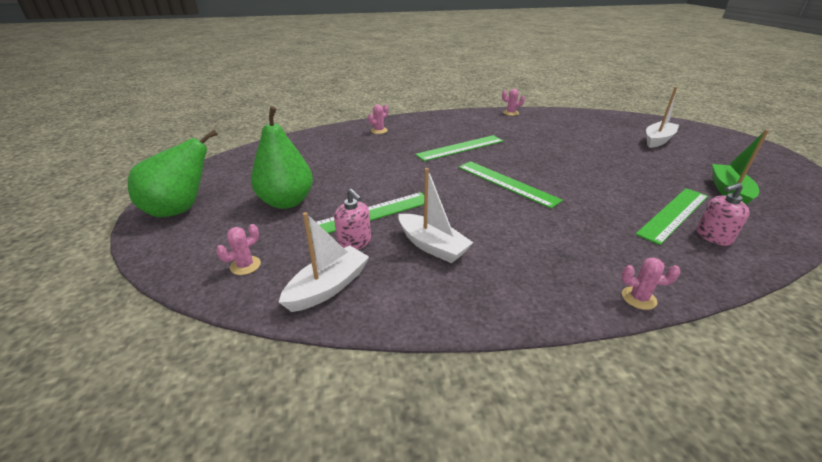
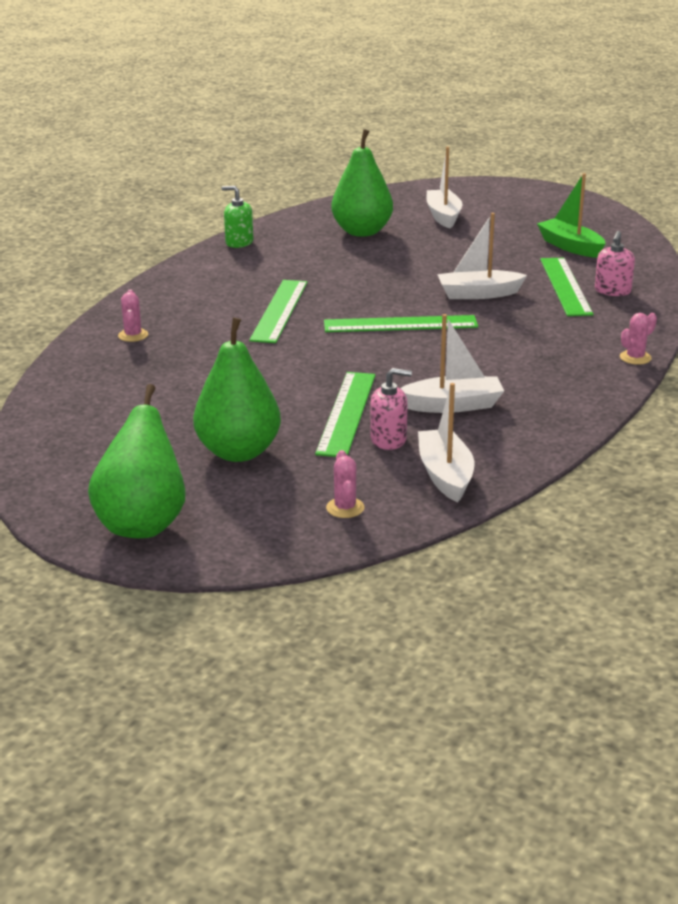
camera: 50 degrees left, 5 degrees down
(511, 113) = (239, 242): pink cactus -> green soap dispenser
(587, 130) = (362, 232): none -> green pear
(593, 189) = (478, 294): none -> white boat

